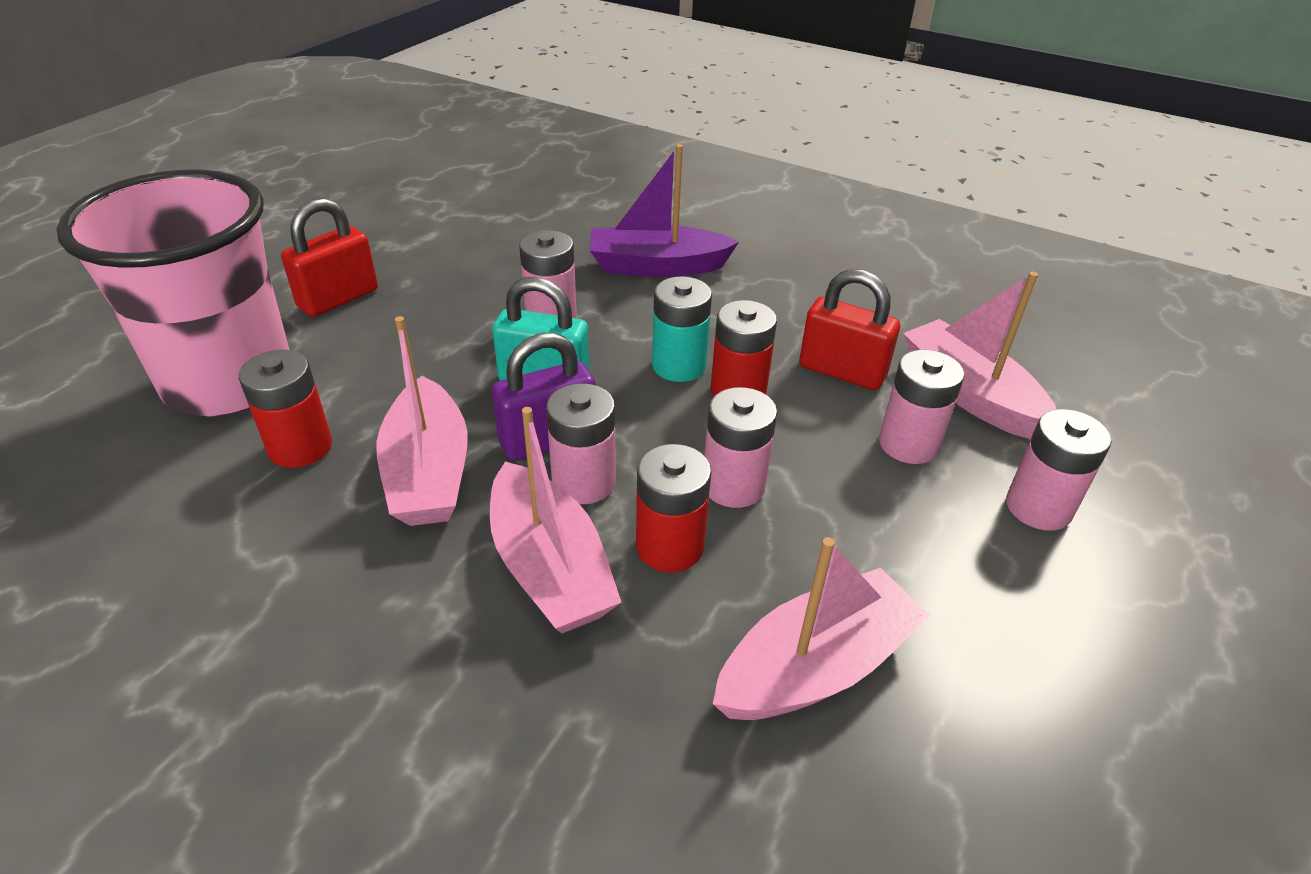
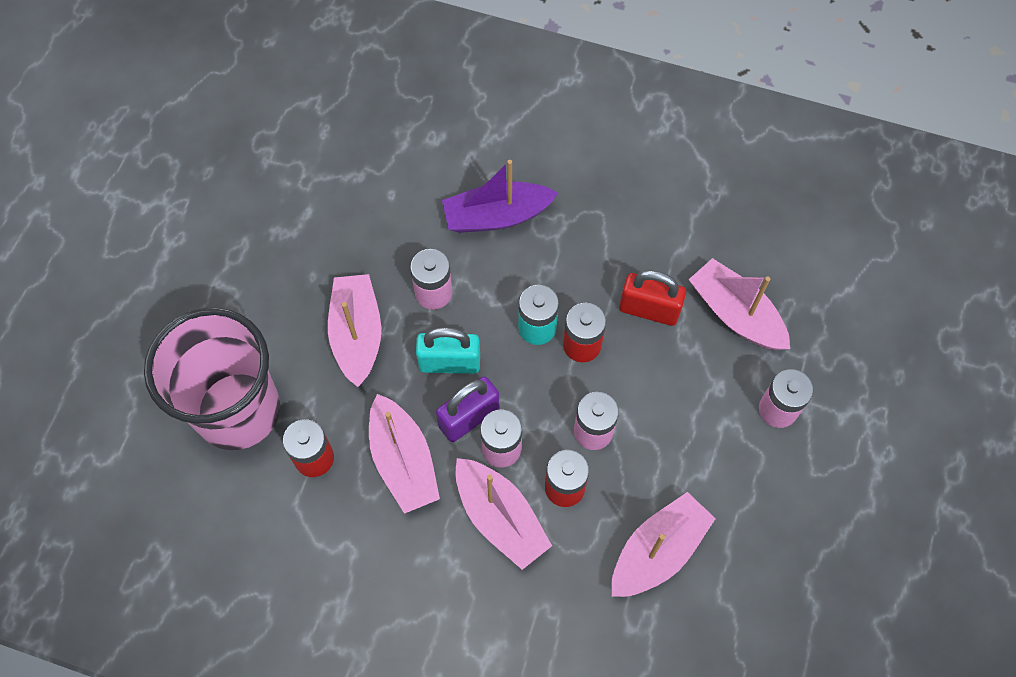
camera: 10 degrees left, 25 degrees up
(338, 299) = (271, 307): red padlock -> none
(432, 337) = (357, 334): none -> pink boat
(908, 444) = (697, 371): pink battery -> none

